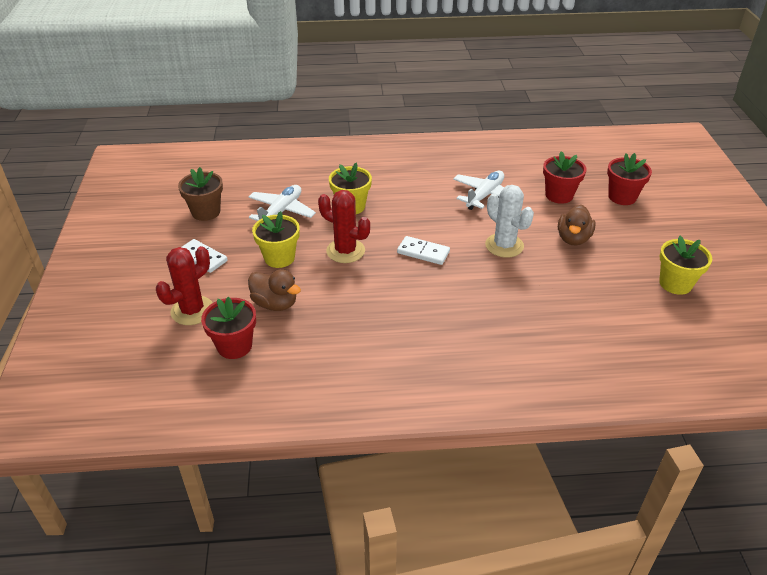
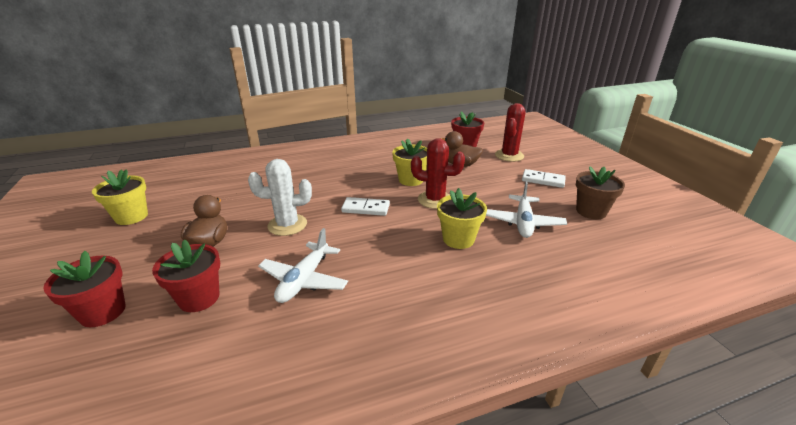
camera: 165 degrees right, 10 degrees down
(279, 258) = (484, 188): yellow flower pot -> yellow flower pot (411, 180)
(504, 245) = (287, 225): white cactus -> white cactus turned 45 degrees counterclockwise

